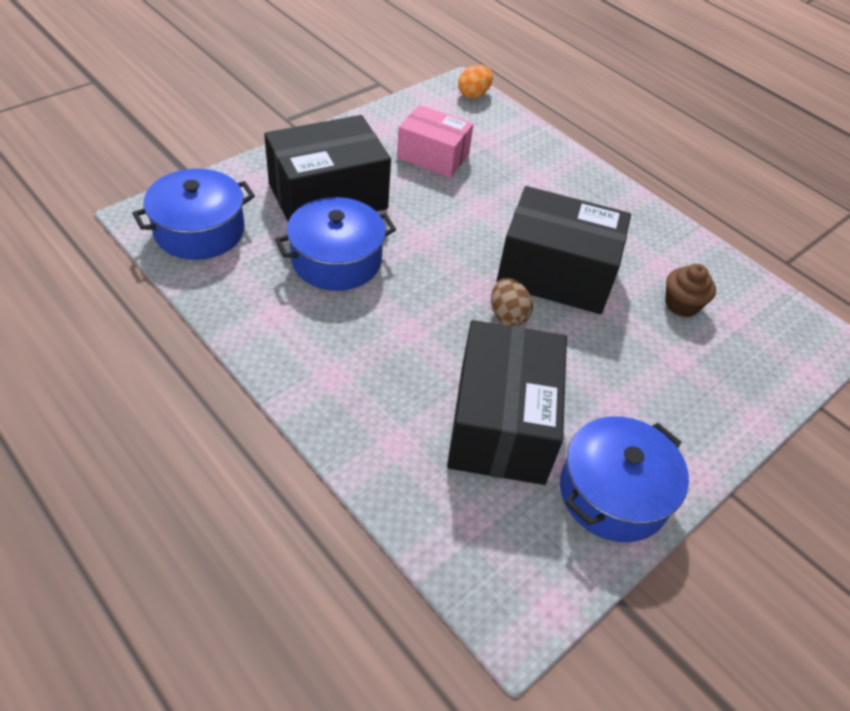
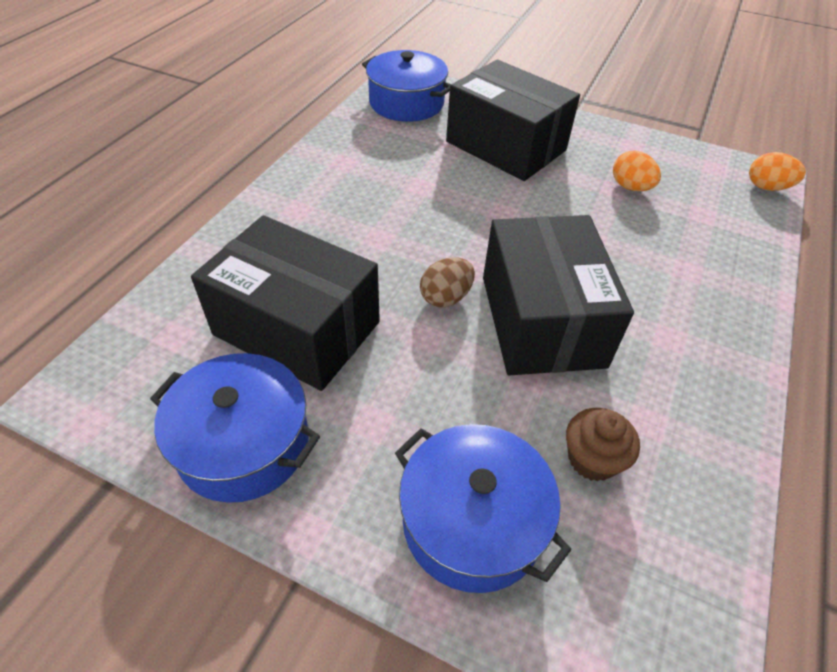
camera: 70 degrees right, 0 degrees up
(336, 260) = (431, 173): blue pot -> blue pot (472, 521)
(433, 156) = (630, 187): pink box -> orange egg
(501, 423) = (297, 328): black box -> black box turned 45 degrees clockwise

